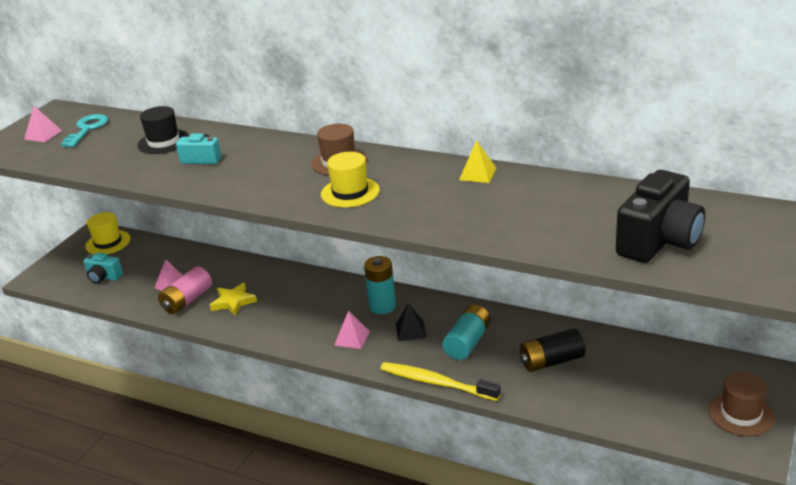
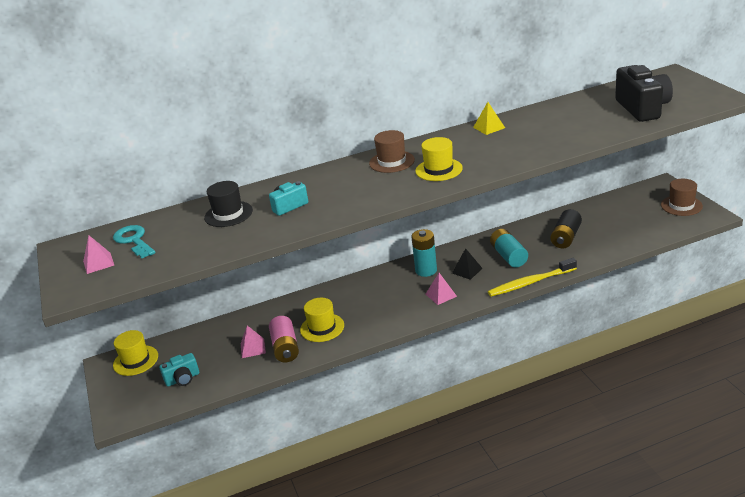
camera: 45 degrees left, 0 degrees up
(233, 302) = (322, 328): yellow star -> yellow hat

